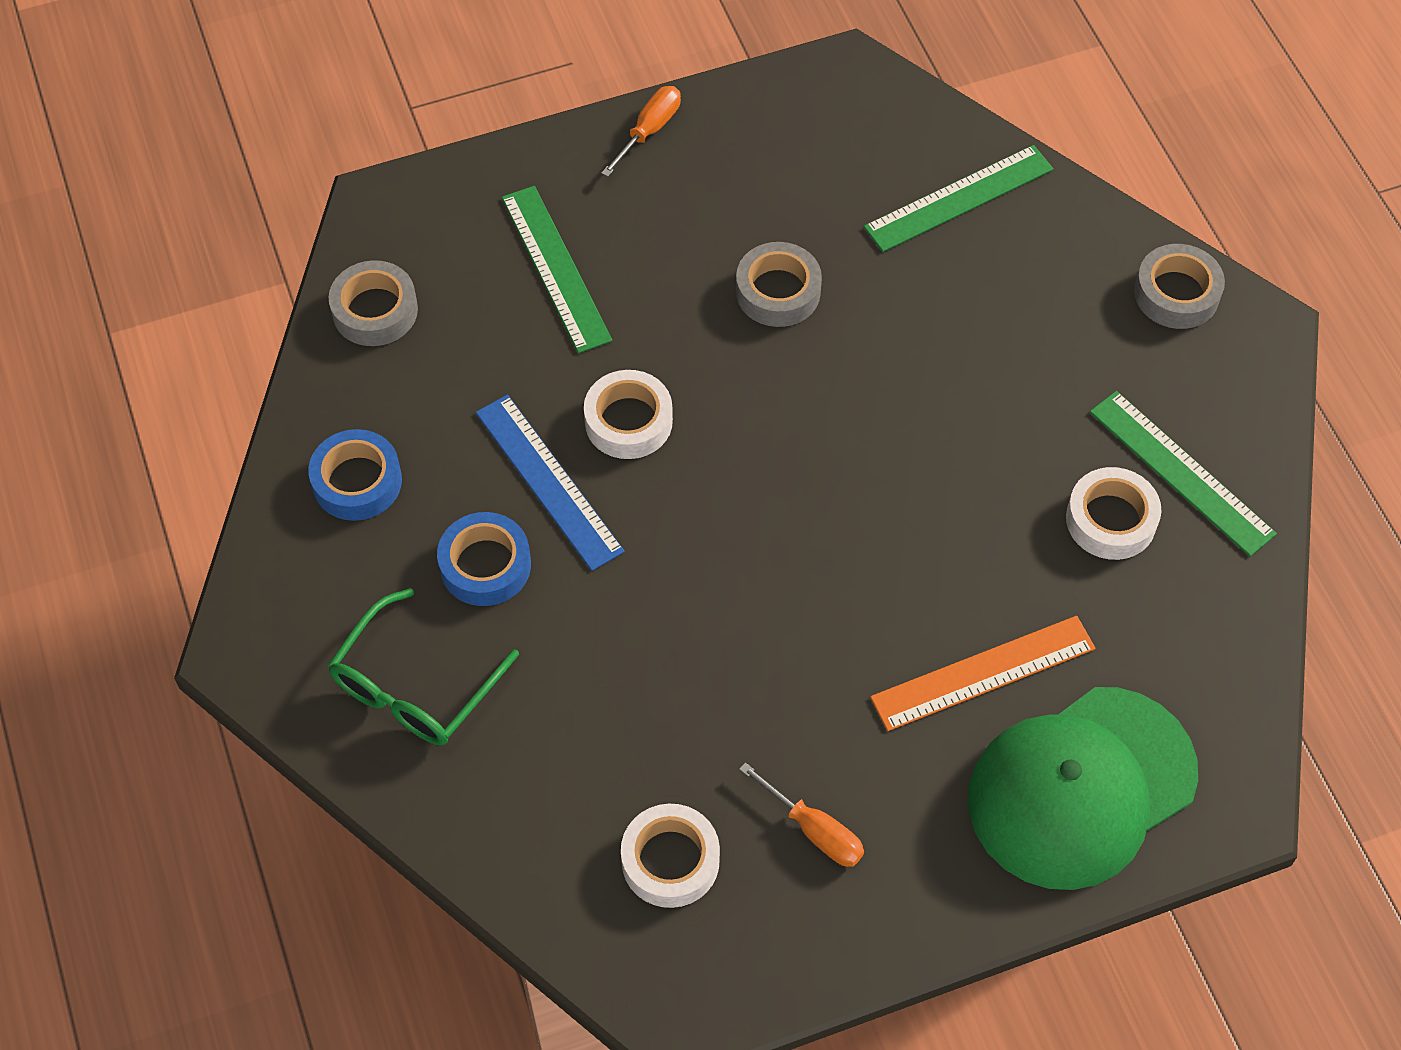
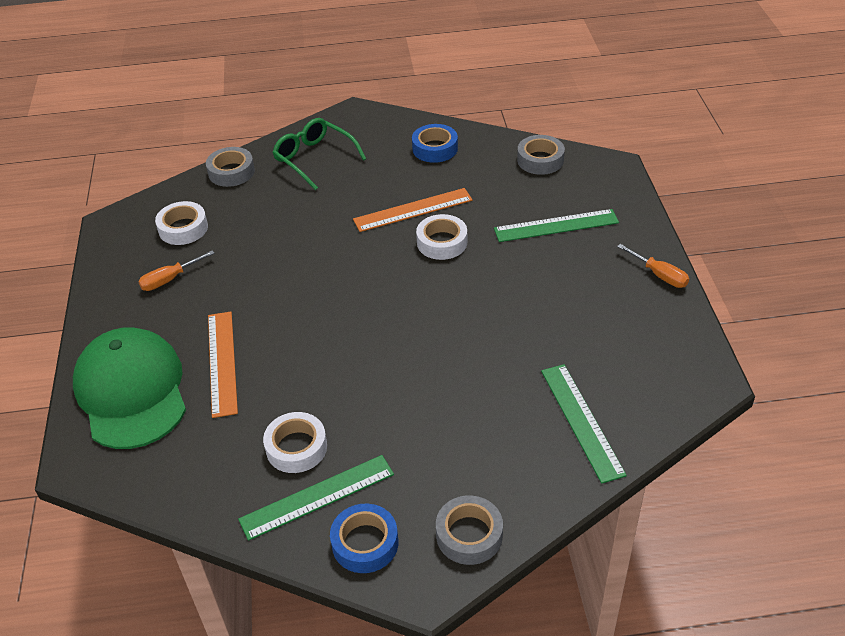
camera: 105 degrees right, 15 degrees down
(485, 565) = (371, 185): blue tape -> blue tape (365, 543)
(549, 481) = (413, 210): blue ruler -> orange ruler
(778, 291) = (519, 316): grey tape -> grey tape (231, 172)

